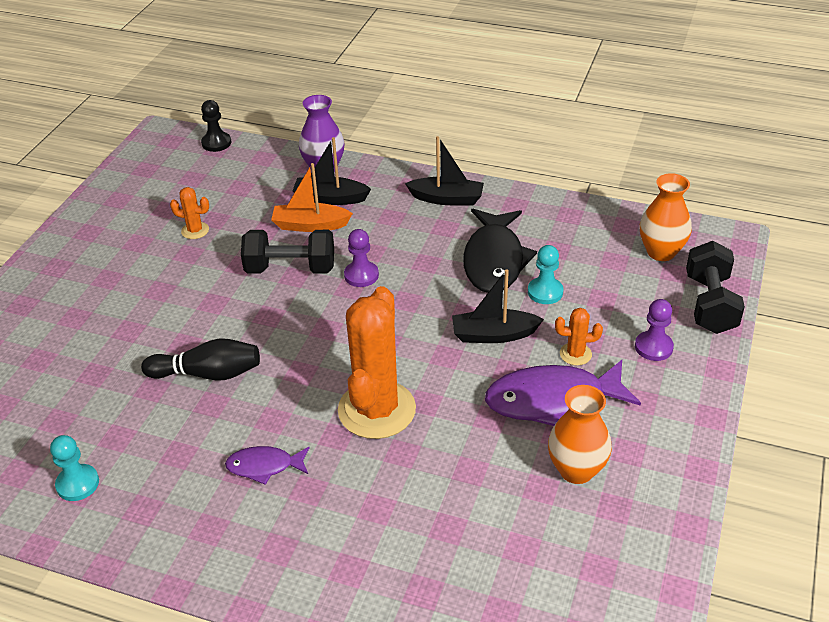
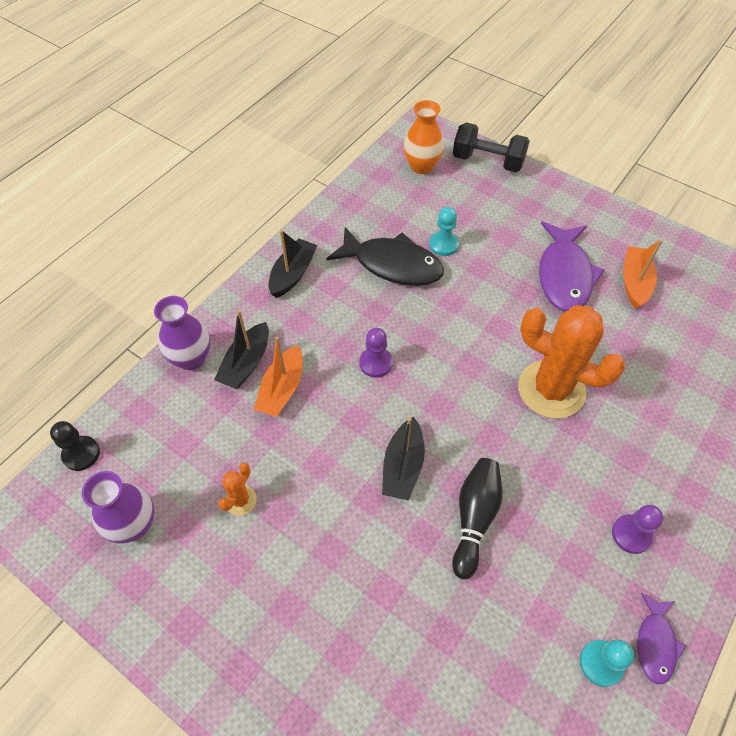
camera: 75 degrees left, 15 degrees up
(163, 185) = (134, 525): none -> purple vase
(264, 466) = (602, 487): purple fish -> purple fish (655, 643)
(290, 269) = (343, 419): black dumbbell -> none
(493, 335) = (483, 290): black boat -> black boat (403, 466)
(575, 354) = (519, 248): orange cactus -> none
(576, 470) = (634, 282): orange vase -> orange boat
(653, 347) = (523, 204): purple pawn -> purple pawn (631, 534)

